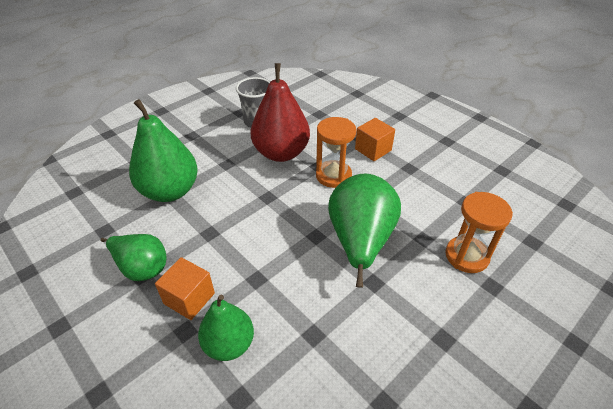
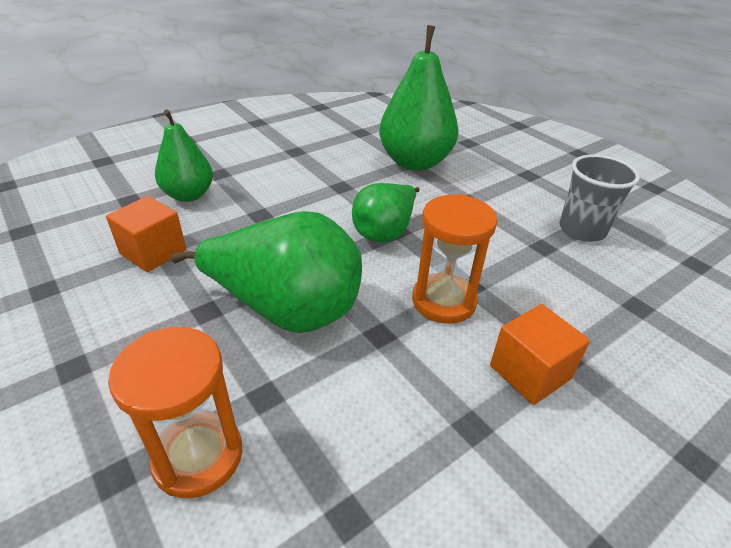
camera: 95 degrees right, 5 degrees down
(141, 268) = (305, 151): green pear -> green pear (385, 232)
(189, 298) = (255, 175): orange cube -> orange cube (153, 252)
(281, 153) = (500, 249): red pear -> none

